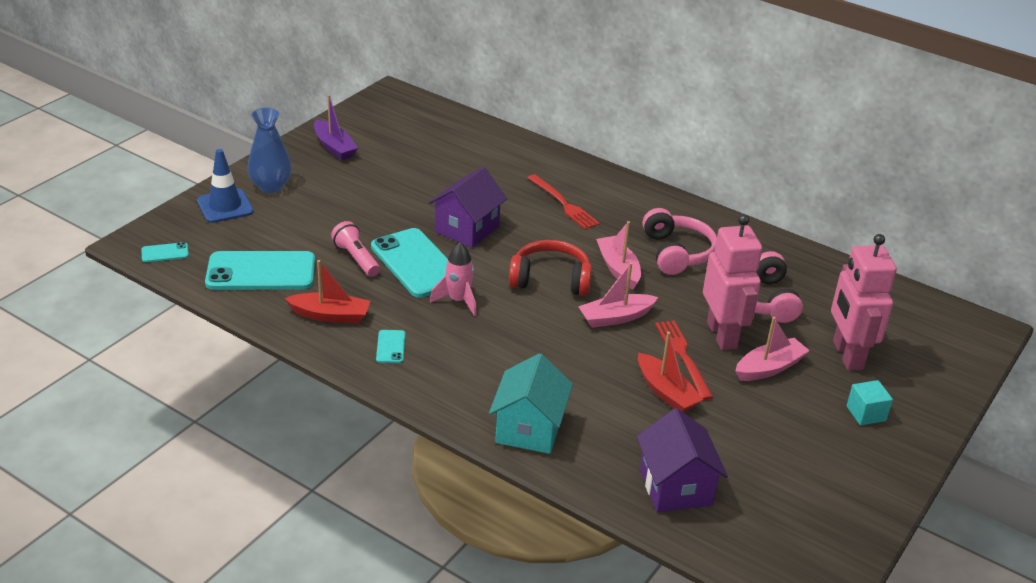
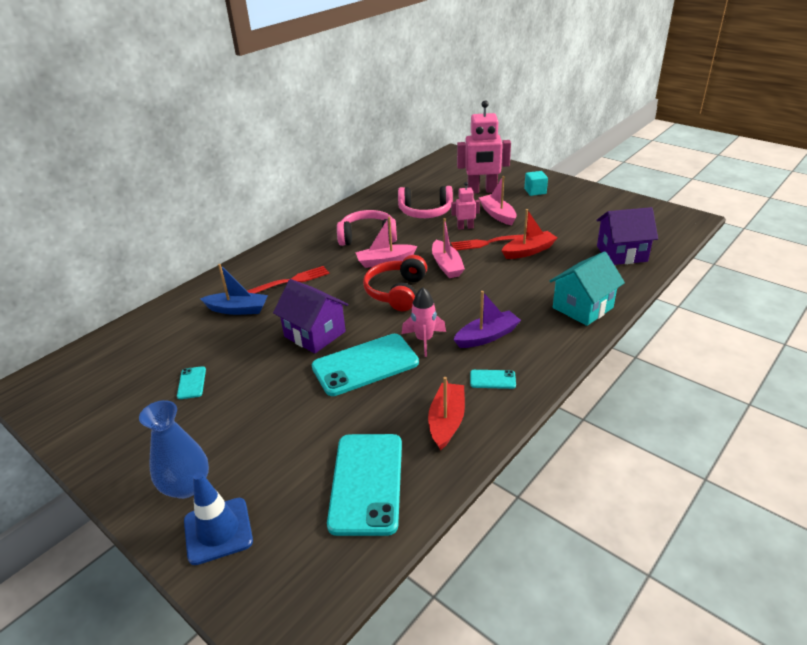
camera: 80 degrees left, 0 degrees up
(165, 253) = (312, 590): turquoise phone -> turquoise phone (191, 383)
(334, 147) = (122, 431): purple boat -> purple boat (487, 336)
(356, 258) = (351, 406): pink flashlight -> none
(508, 178) = (238, 309): none -> blue boat
(529, 429) = (582, 307): turquoise house -> turquoise house turned 60 degrees counterclockwise
(722, 335) = (465, 227): pink robot -> pink robot, size x0.50

